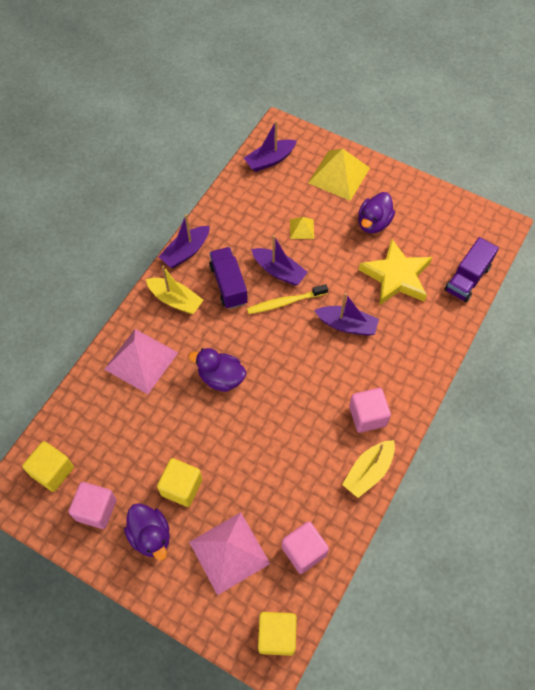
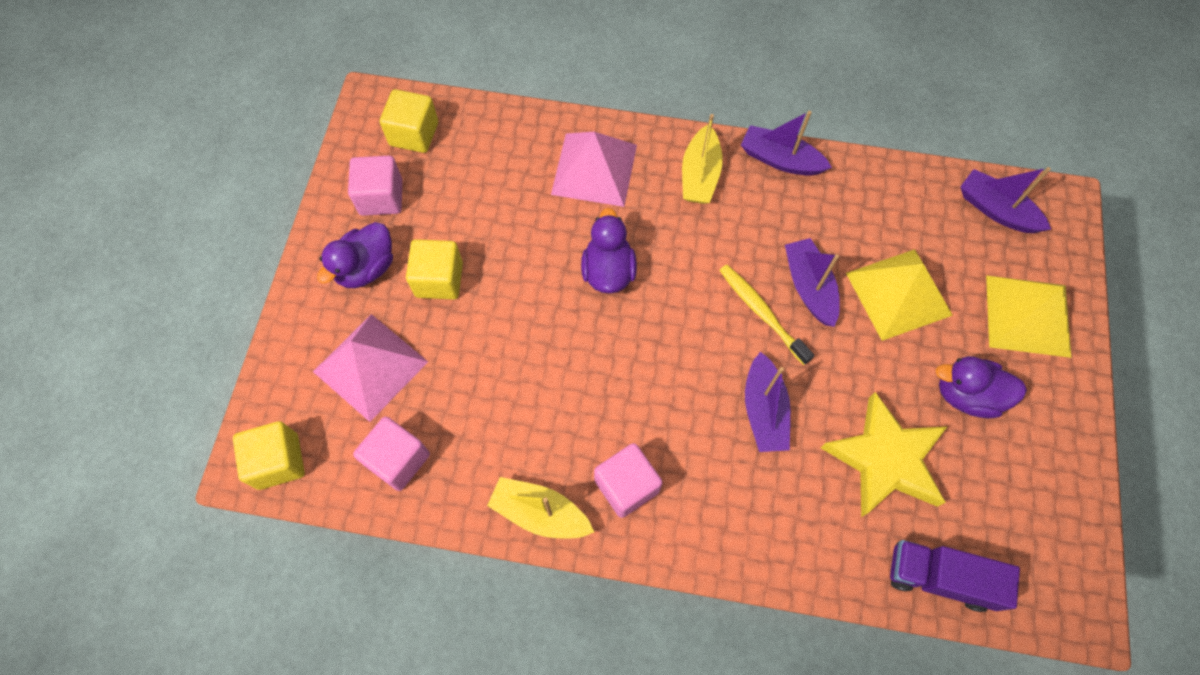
camera: 70 degrees right, 5 degrees up
(228, 285) = (754, 230): purple truck -> none
(279, 271) = (809, 287): purple boat -> purple boat turned 150 degrees clockwise
(302, 229) = (898, 294): yellow pyramid -> yellow pyramid, size x2.04

